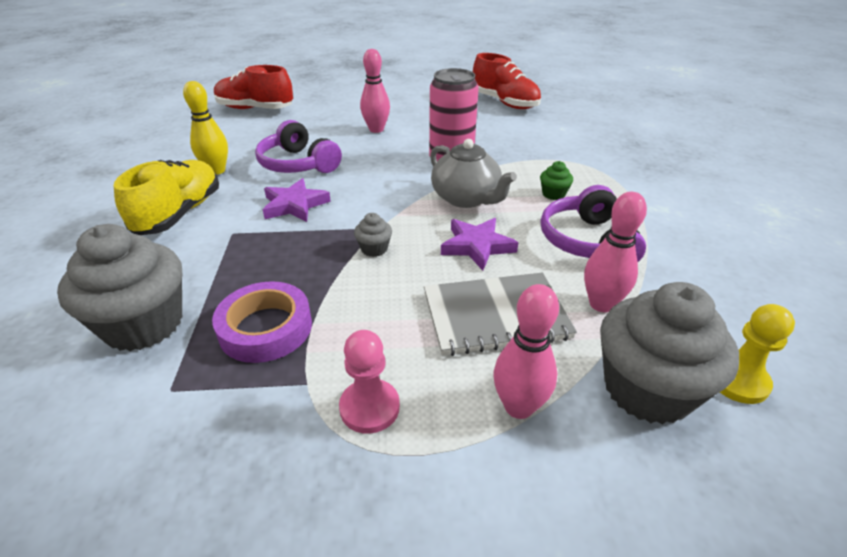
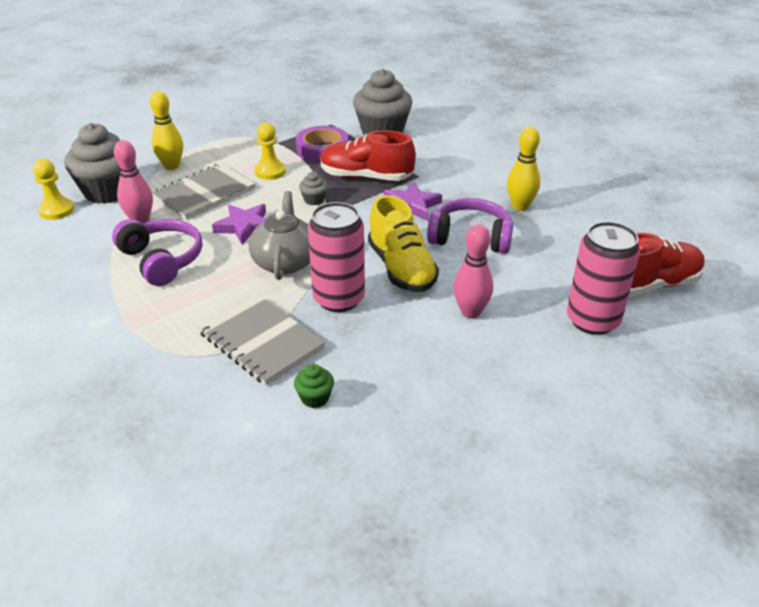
camera: 145 degrees right, 0 degrees up
(179, 214) = (474, 172): yellow shoe -> yellow shoe (401, 268)
(318, 107) = (592, 320): none -> pink can
(369, 407) = (239, 145): pink pawn -> none
(379, 317) = (270, 172): none -> yellow pawn
(466, 198) = (285, 262): grey teapot -> grey teapot turned 75 degrees clockwise
(504, 103) = (375, 458): red shoe -> red shoe (366, 177)
(518, 407) = (171, 166): pink bowling pin -> yellow bowling pin
(529, 157) = (261, 341): none -> grey notebook
(553, 194) = (209, 297): green cupcake -> green cupcake (315, 398)

